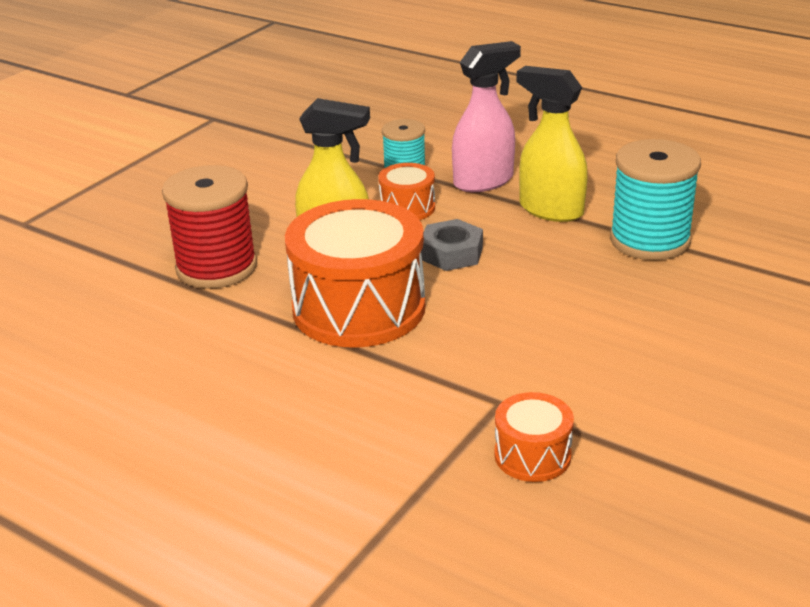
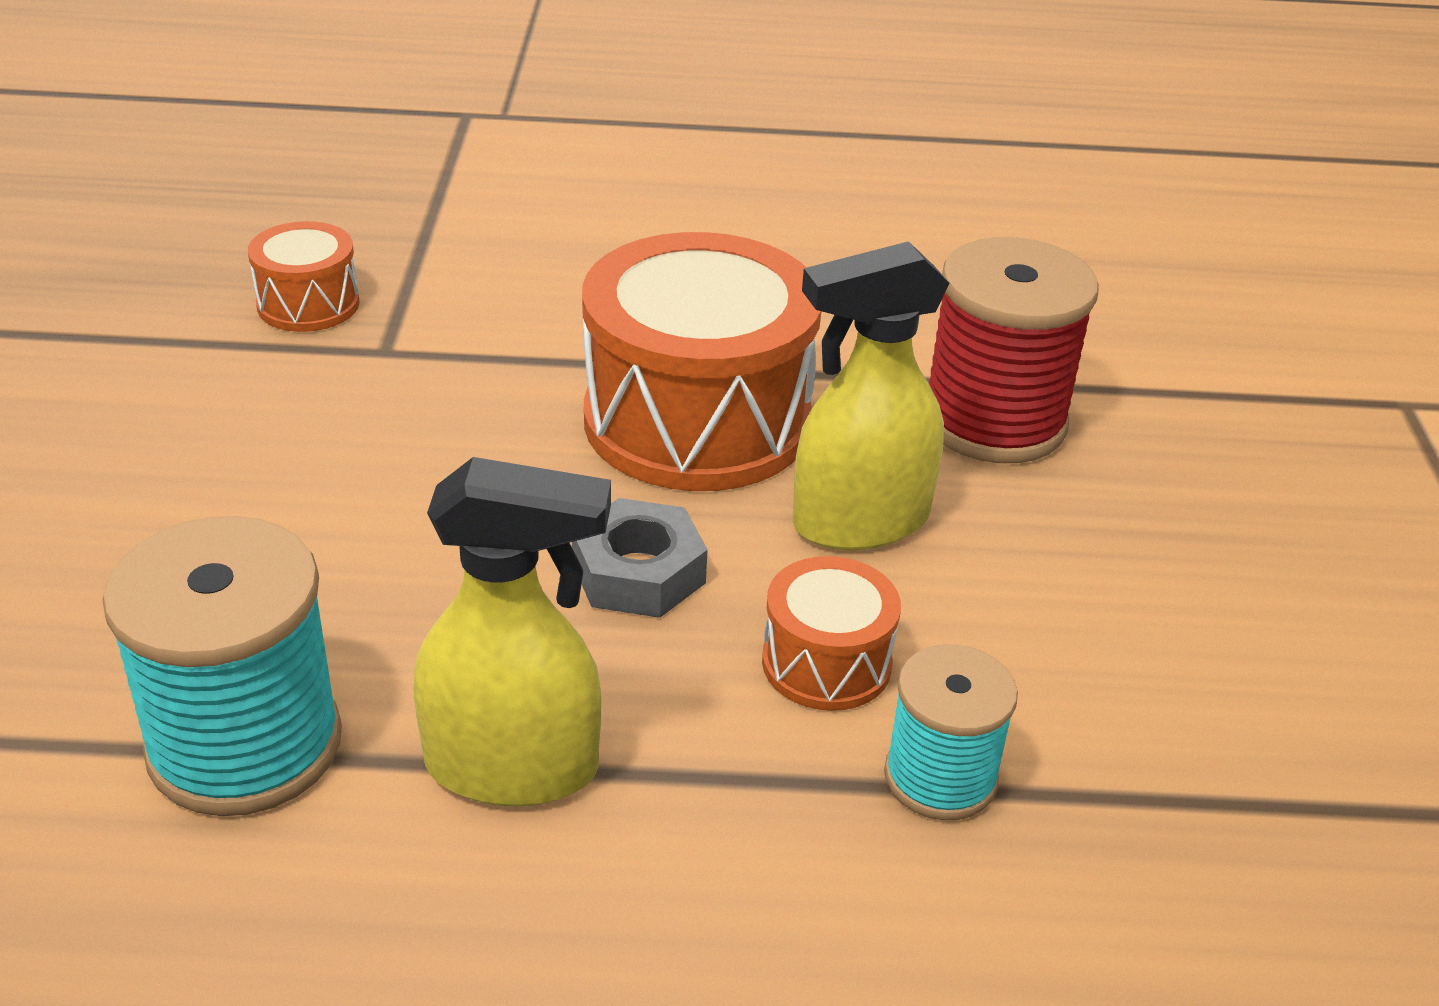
camera: 145 degrees right, 5 degrees up
(484, 181) = (734, 818): pink spray bottle -> none

